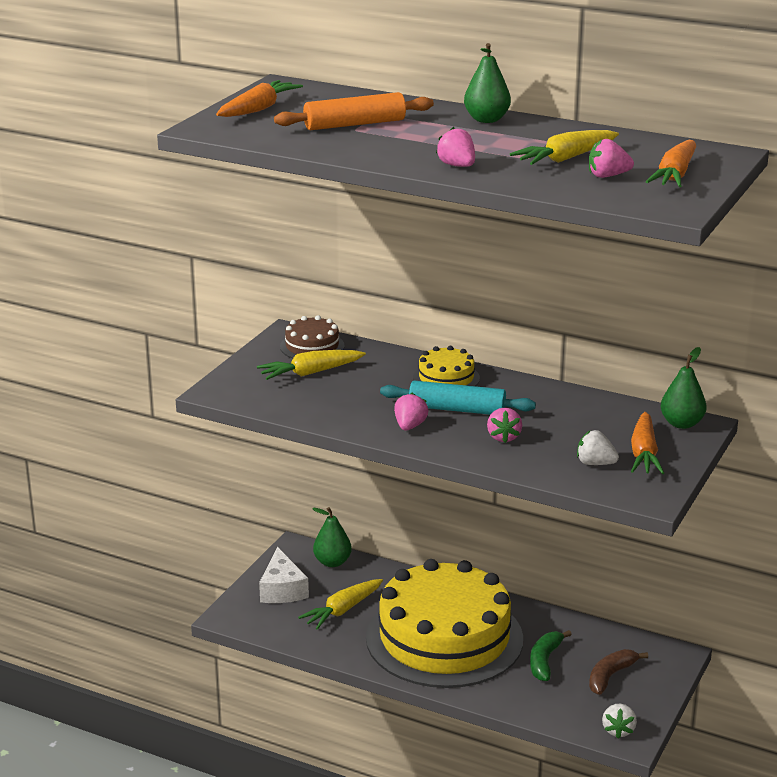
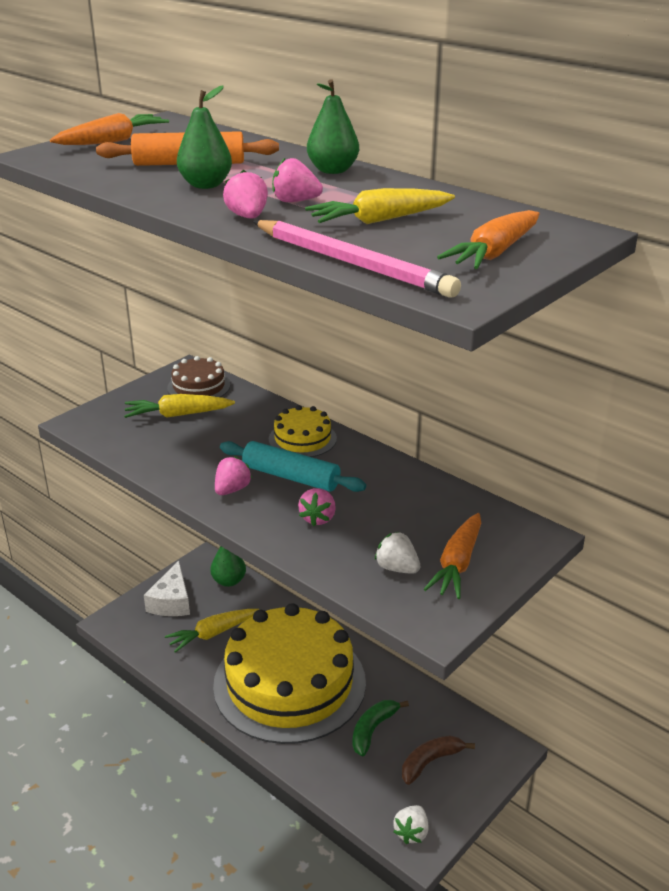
camera: 15 degrees right, 5 degrees up
(576, 193) = (352, 263): none -> pink pencil
(607, 176) = (410, 246): pink strawberry -> pink strawberry (295, 201)
(681, 423) = (518, 532): green pear -> green pear (206, 185)

